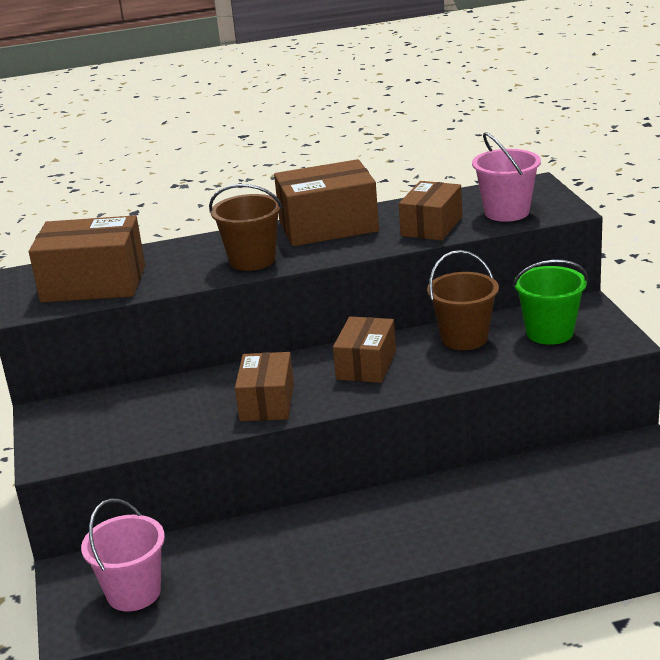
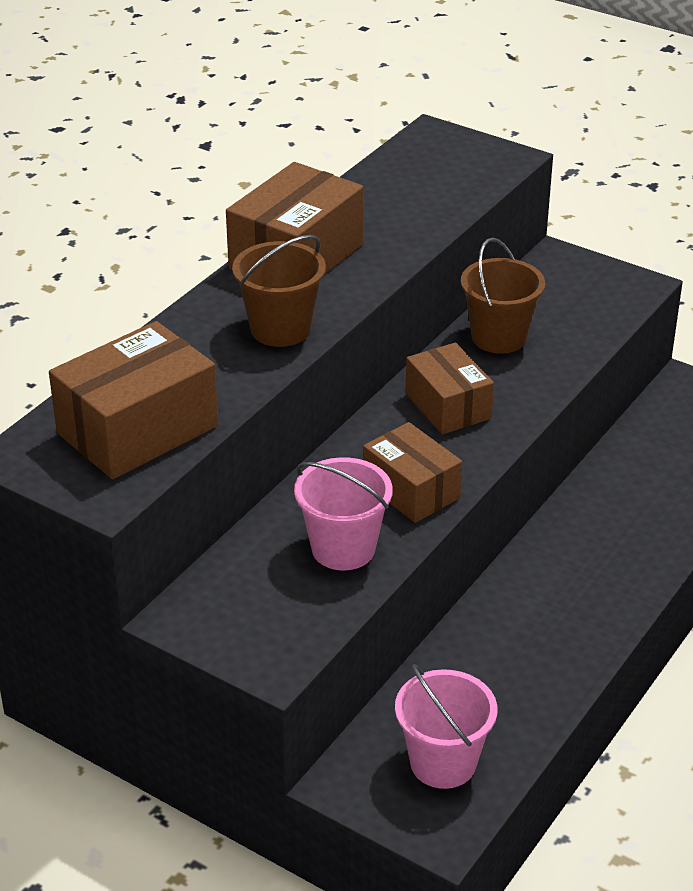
camera: 45 degrees left, 10 degrees up
(431, 226) = (408, 219): brown box -> none
(506, 212) = (458, 177): pink bucket -> pink bucket (343, 548)
(549, 333) = (567, 300): green bucket -> none

